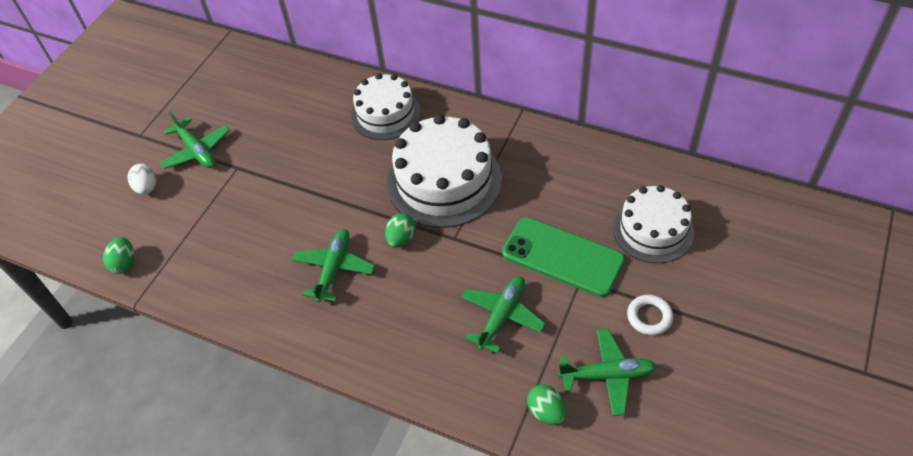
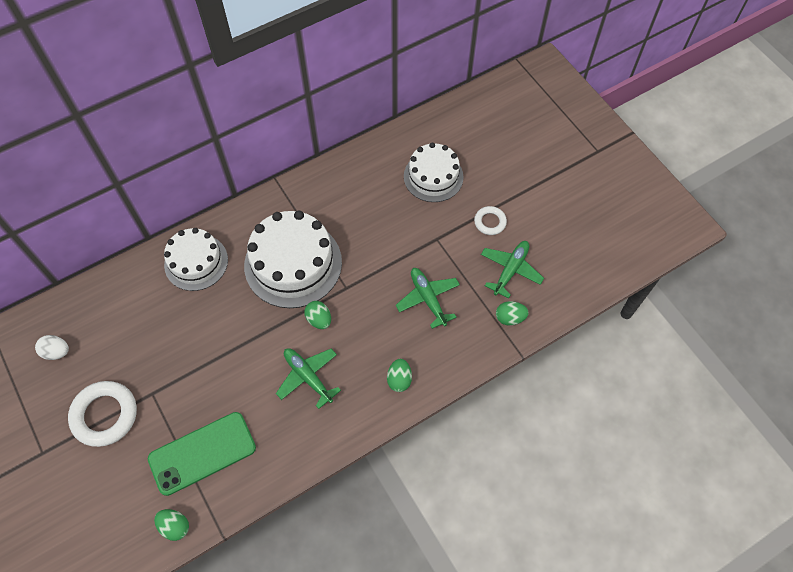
camera: 60 degrees left, 10 degrees up
(147, 188) = (109, 473): white egg -> white egg (56, 352)
(197, 151) = (105, 415): green plane -> white ring
(388, 348) = (399, 379): none -> green egg
(562, 257) = (412, 237): green phone -> green phone (202, 453)

